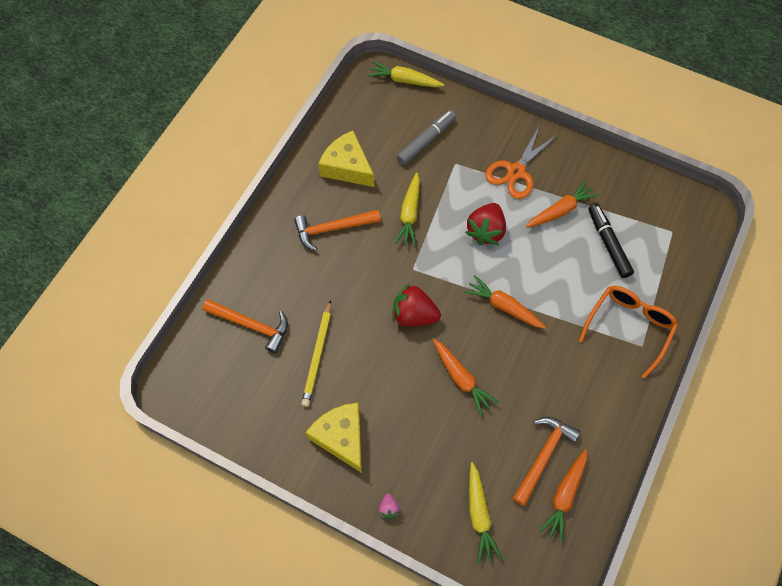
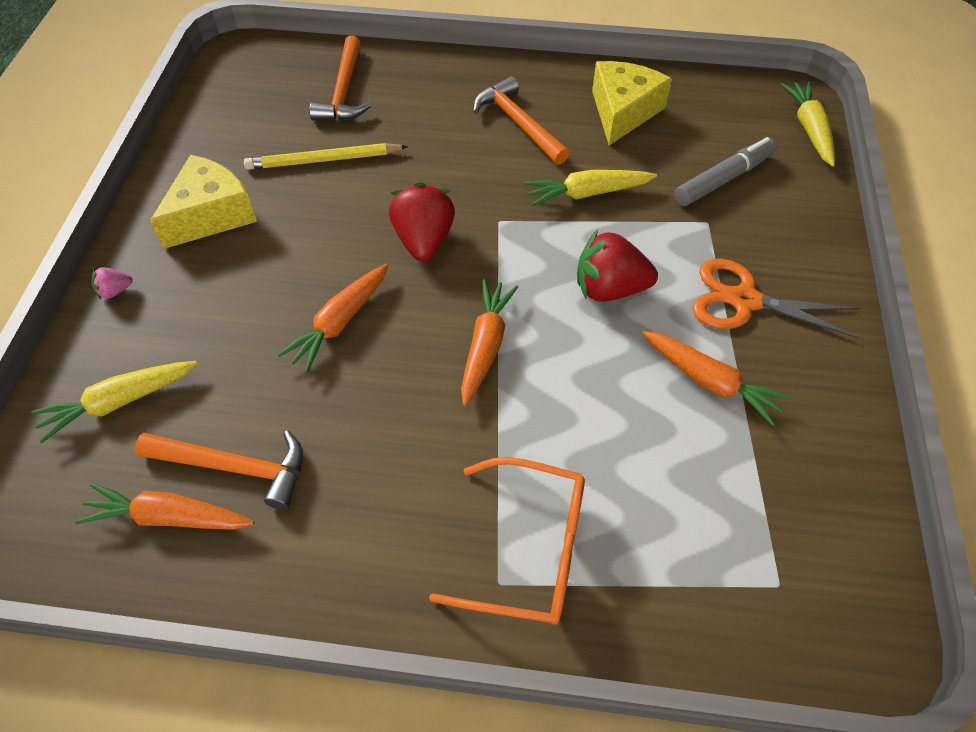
camera: 70 degrees right, 10 degrees down
(426, 141) = (723, 179): grey marker -> grey marker turned 60 degrees counterclockwise
(608, 243) = (686, 473): black marker -> none

